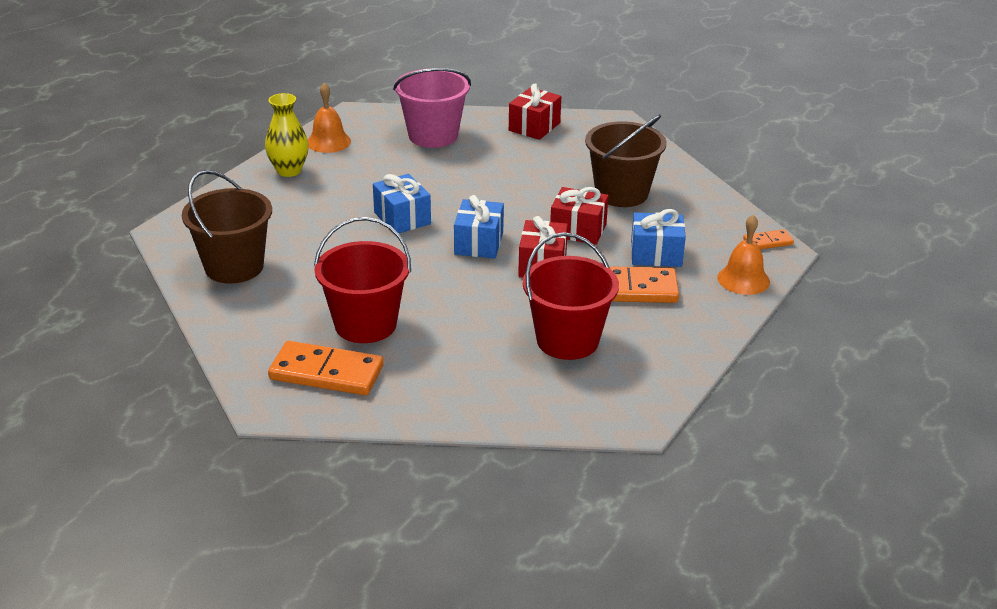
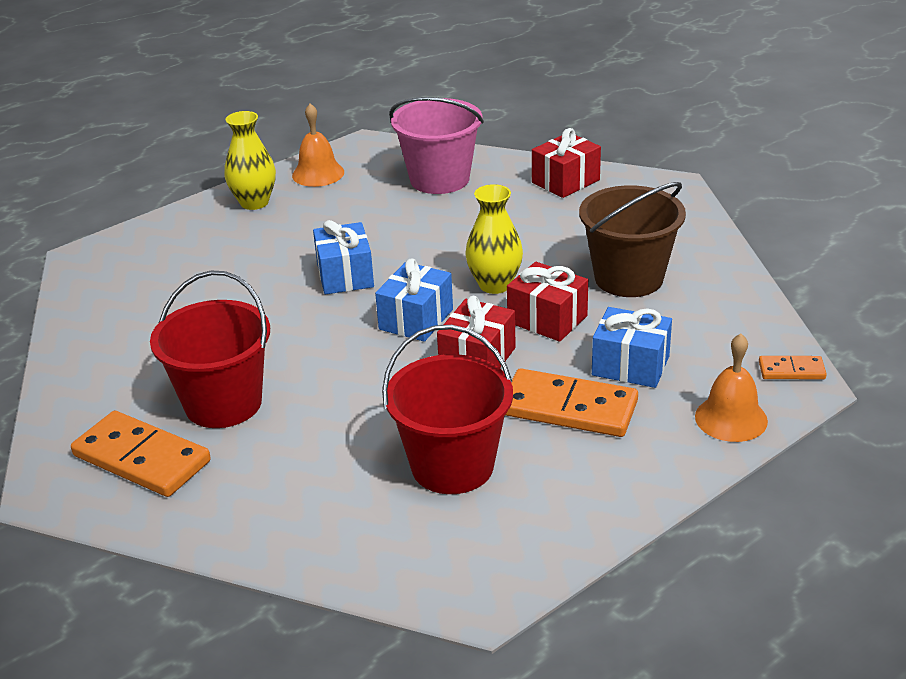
camera: 20 degrees right, 0 degrees up
(234, 267) = (125, 309): brown bucket -> none
(524, 210) = (494, 285): none -> yellow vase

